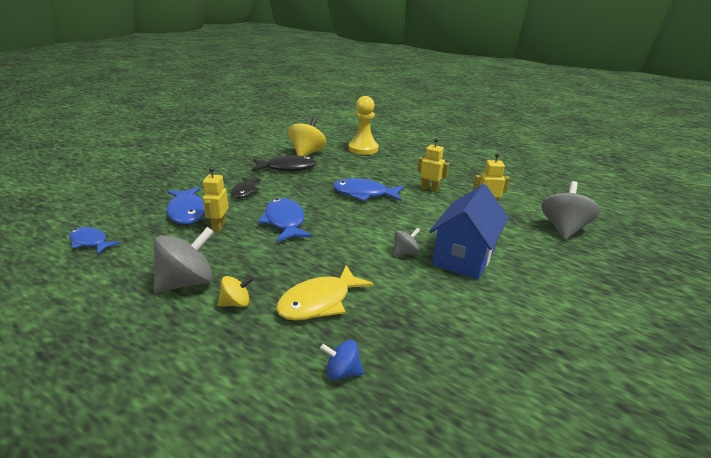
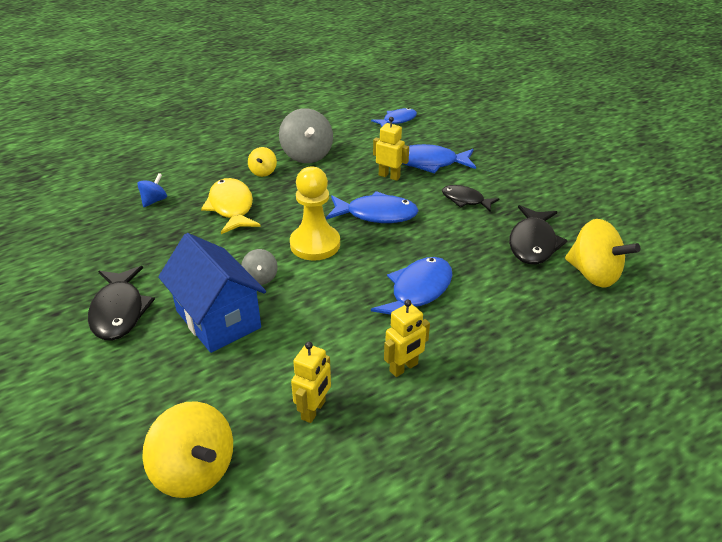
camera: 115 degrees right, 10 degrees up
(363, 149) = (610, 347): yellow pawn -> yellow pawn (315, 244)
(512, 310) = (119, 311): none -> black fish
(563, 229) = (194, 470): grey spinning top -> yellow spinning top

